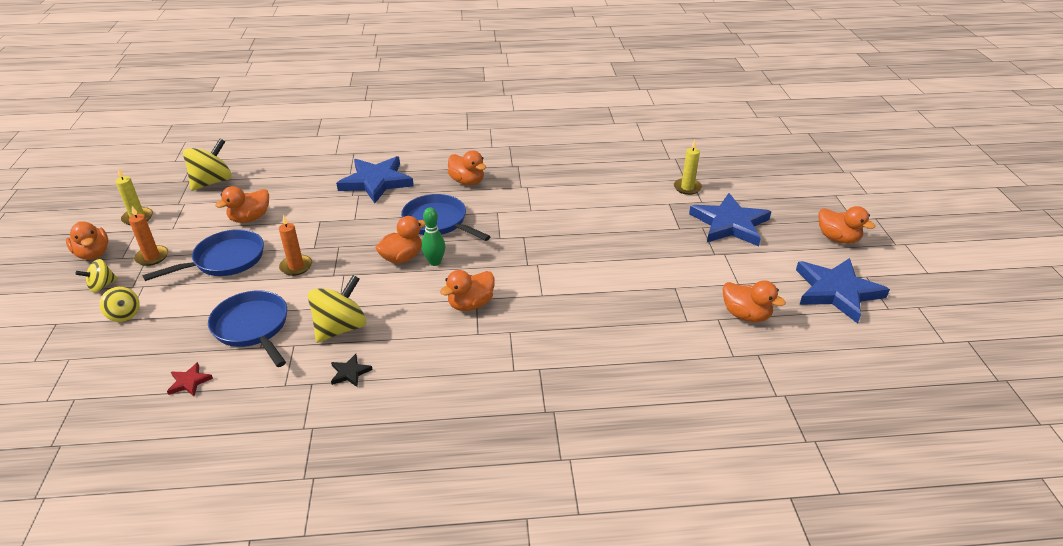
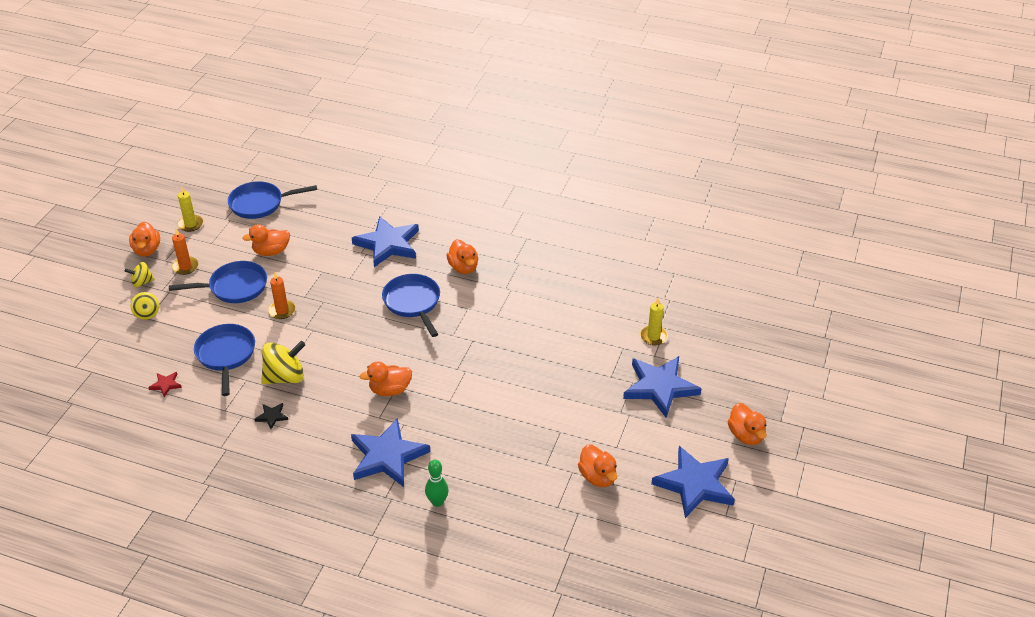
camera: 25 degrees right, 5 degrees up
(212, 182) = (260, 204): yellow spinning top -> blue pan
(402, 258) = (364, 329): orange duck -> none
(435, 262) = (386, 342): green bowling pin -> green bowling pin (437, 502)
(516, 369) = (387, 456): none -> blue star

